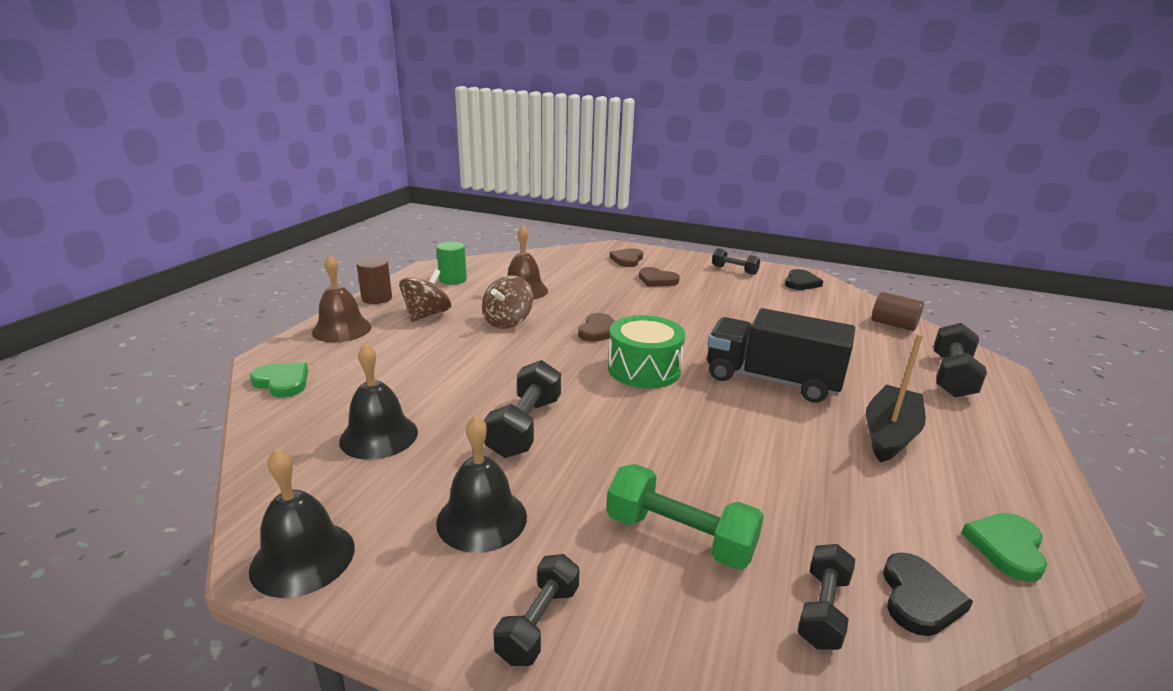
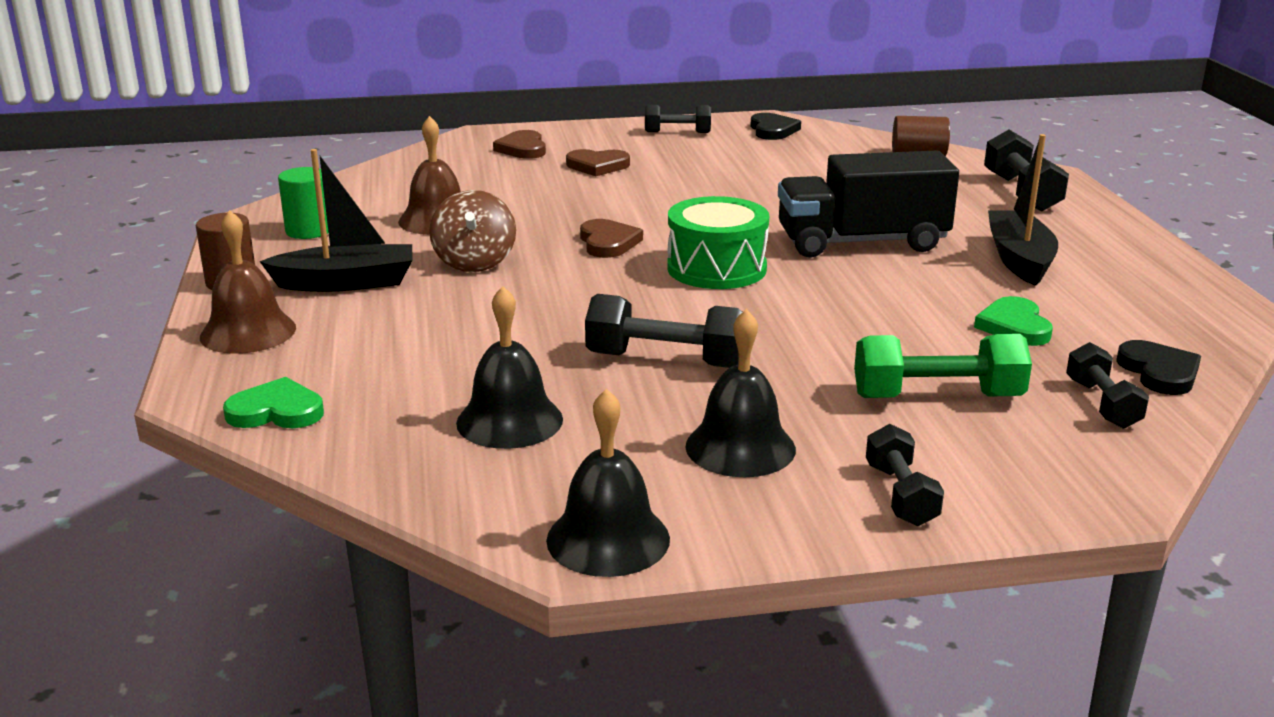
camera: 30 degrees left, 0 degrees up
(427, 315) = (346, 283): brown spinning top -> black boat
(525, 427) = (666, 360): black dumbbell -> black dumbbell turned 60 degrees counterclockwise
(1006, 547) = (1186, 317): green heart -> green heart (1014, 326)

